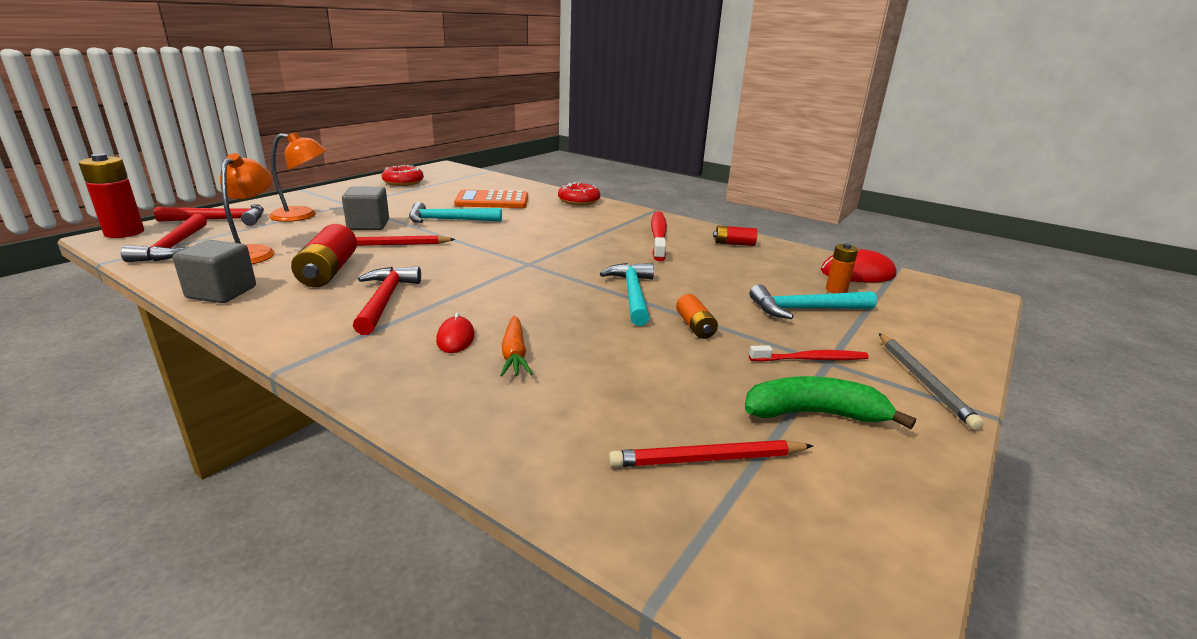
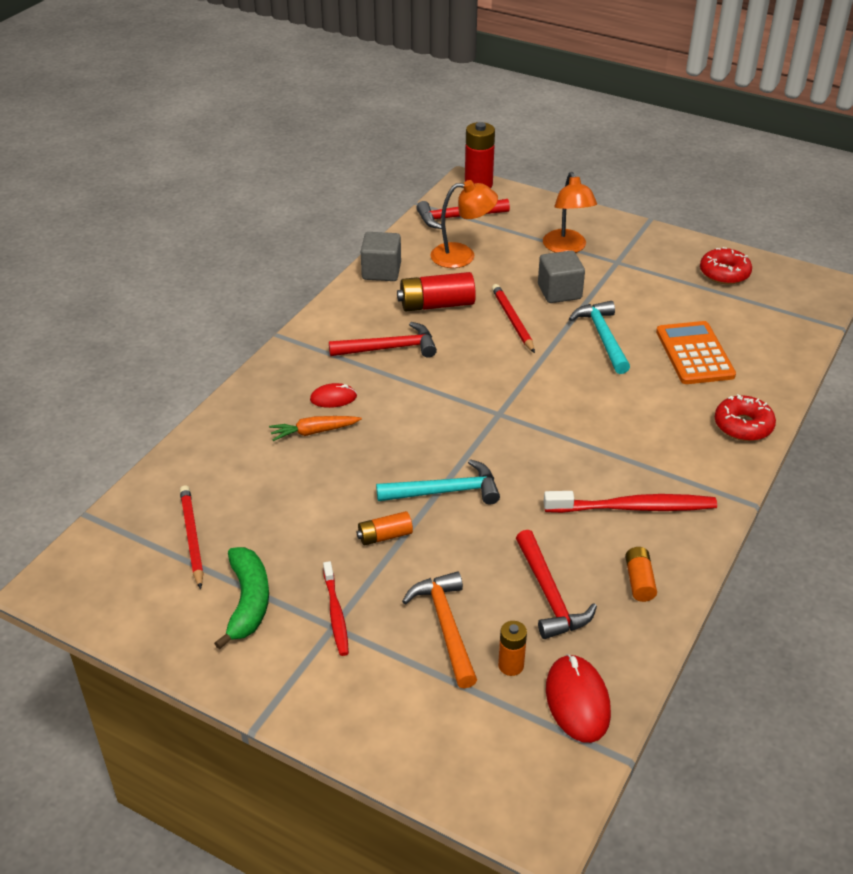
camera: 85 degrees right, 15 degrees up
(220, 220) = (530, 212): red hammer -> red hammer (549, 595)
(734, 244) = (639, 581): red battery -> orange battery
(805, 309) = (446, 626): turquoise hammer -> orange hammer
(923, 381) = (306, 691): grey pencil -> none

